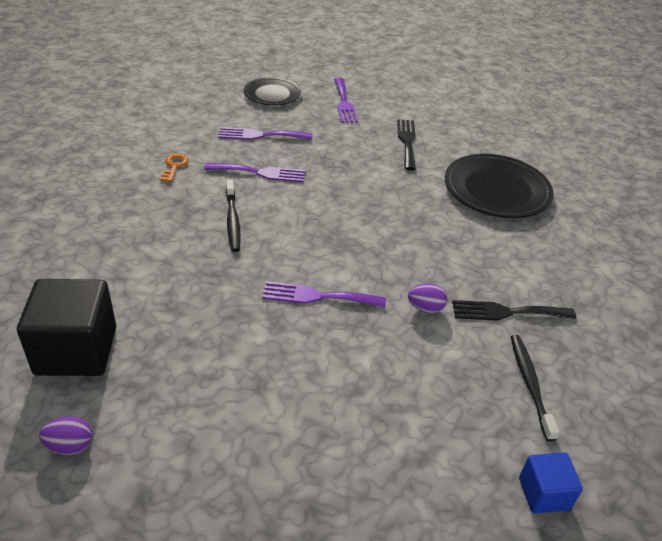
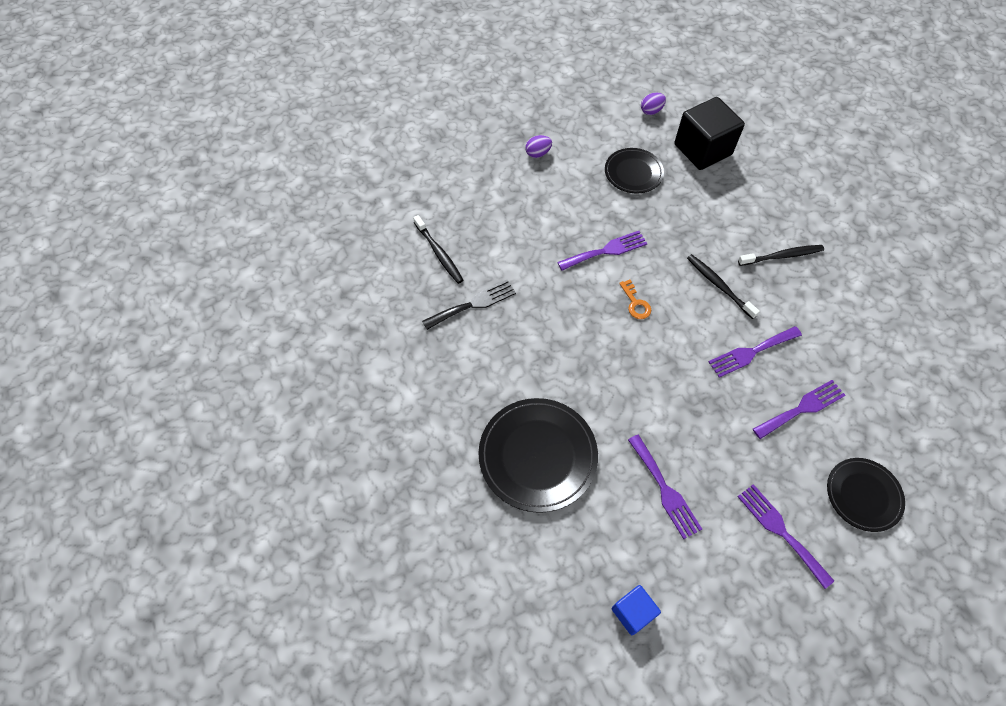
camera: 155 degrees right, 20 degrees up
(142, 214) = (782, 256): none -> black toothbrush
(174, 166) = (821, 319): orange key -> orange key (635, 303)
(199, 365) = (633, 173): none -> black plate
(407, 142) = (665, 490): black fork -> purple fork
(425, 308) = (530, 278): purple egg -> purple egg (538, 153)
(543, 493) = (413, 192): blue cube -> blue cube (633, 612)

